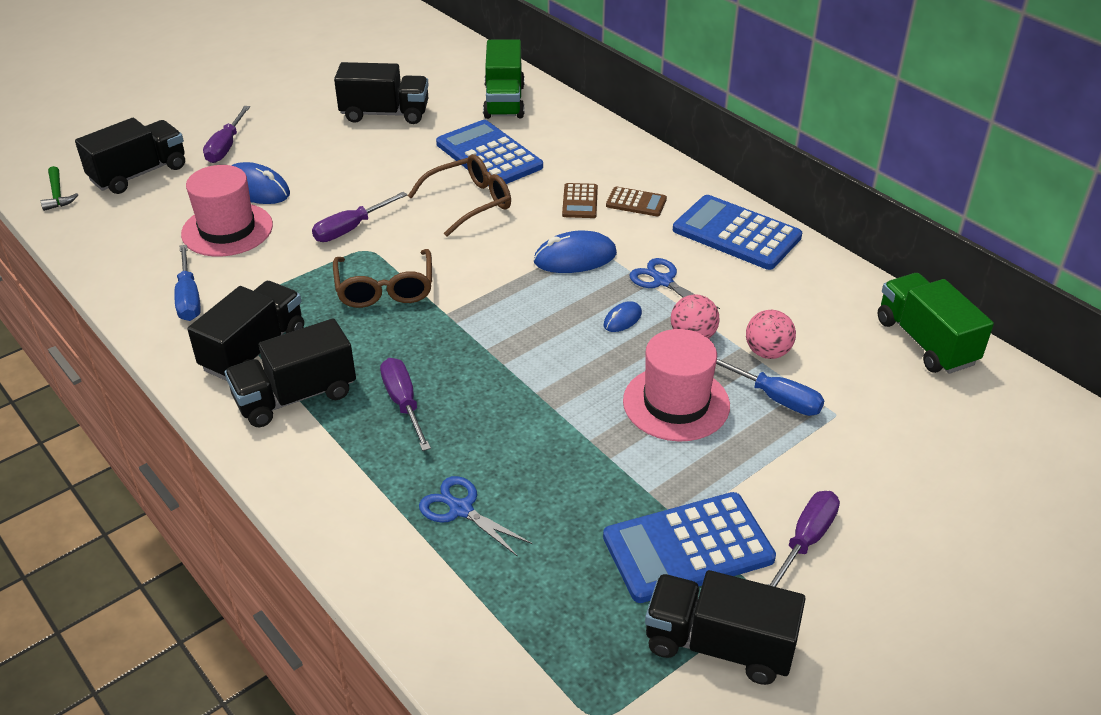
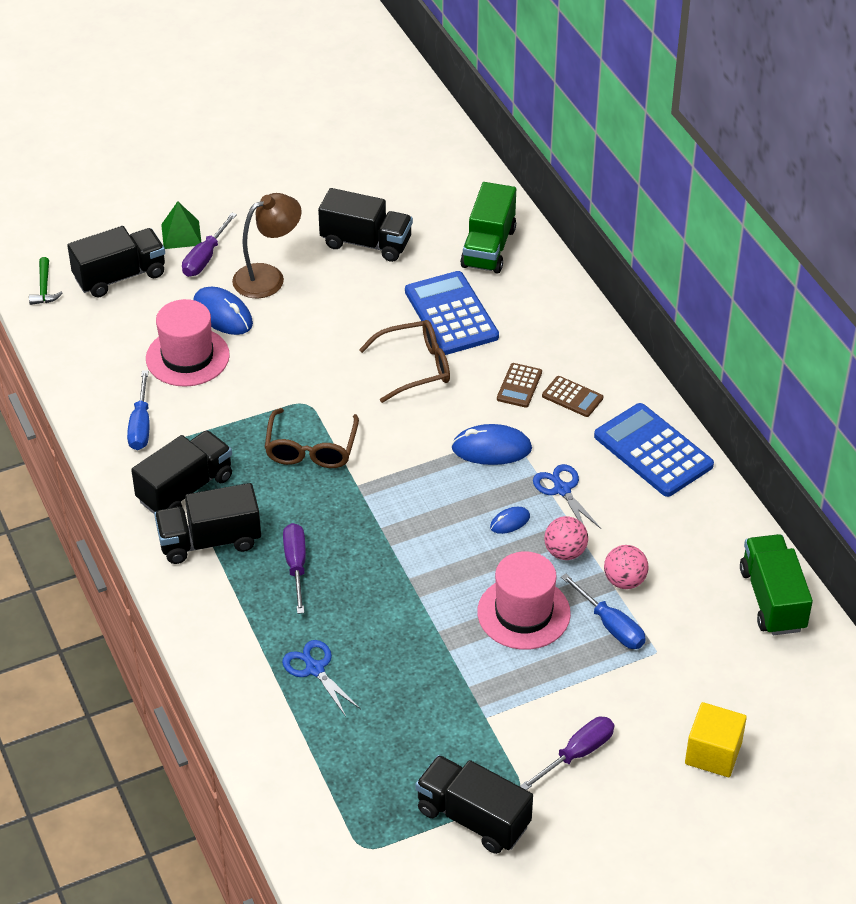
camera: 15 degrees right, 5 degrees up
(196, 132) = (181, 234): none -> green pyramid
(295, 153) = (268, 277): none -> brown lamp
(350, 229) = (298, 377): purple screwdriver -> none
(688, 548) = (481, 739): blue calculator -> none
(954, 507) = (713, 753): none -> yellow cube

